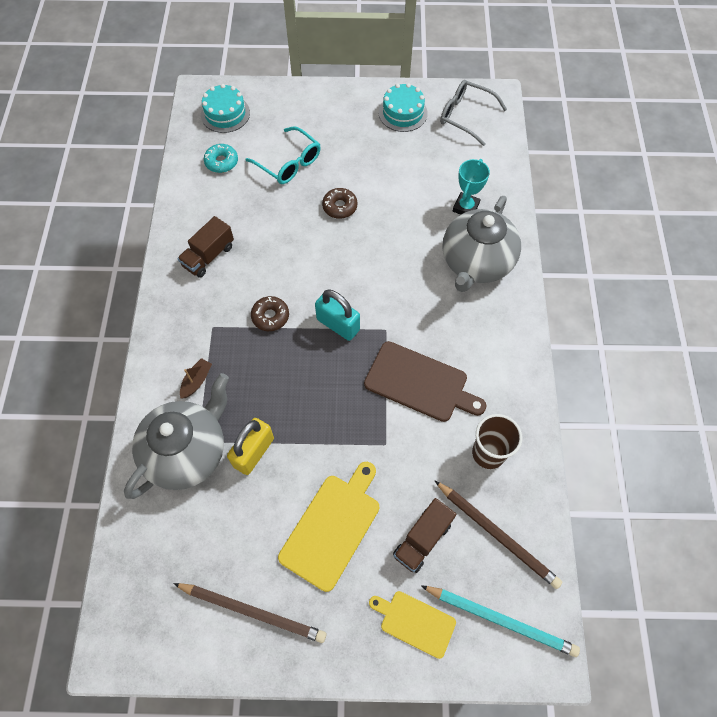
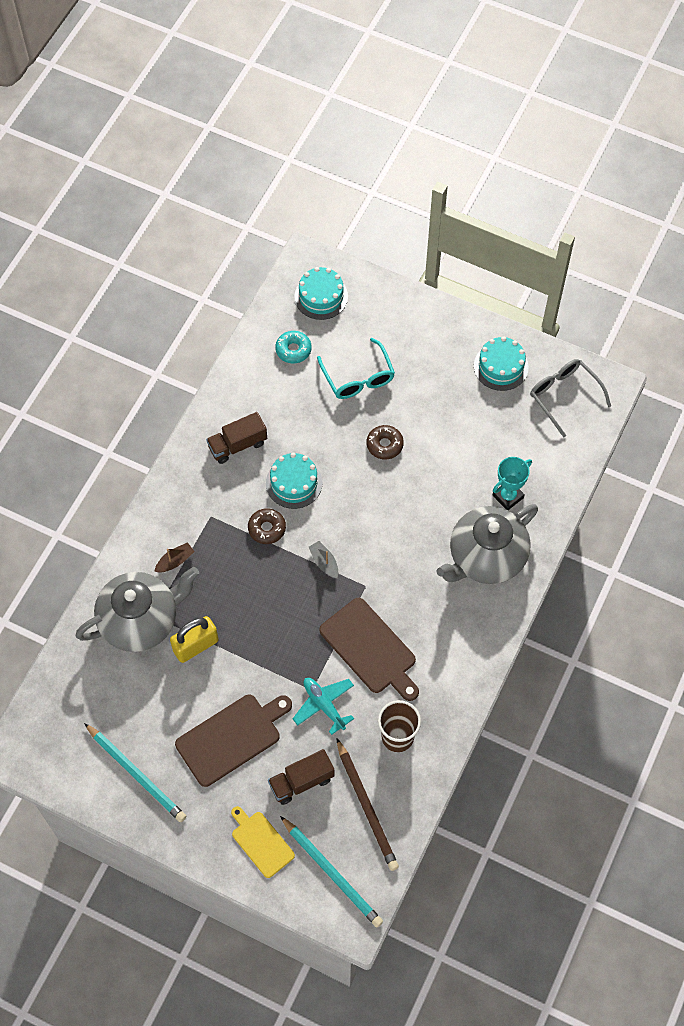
camera: 25 degrees right, 0 degrees up
(252, 611) = (136, 774): brown pencil -> turquoise pencil
(276, 268) = (294, 483): none -> turquoise cake
(332, 527) = (231, 737): yellow cutting board -> brown cutting board
(338, 324) = (324, 562): turquoise padlock -> grey boat
(405, 454) = (324, 705): none -> turquoise plane

